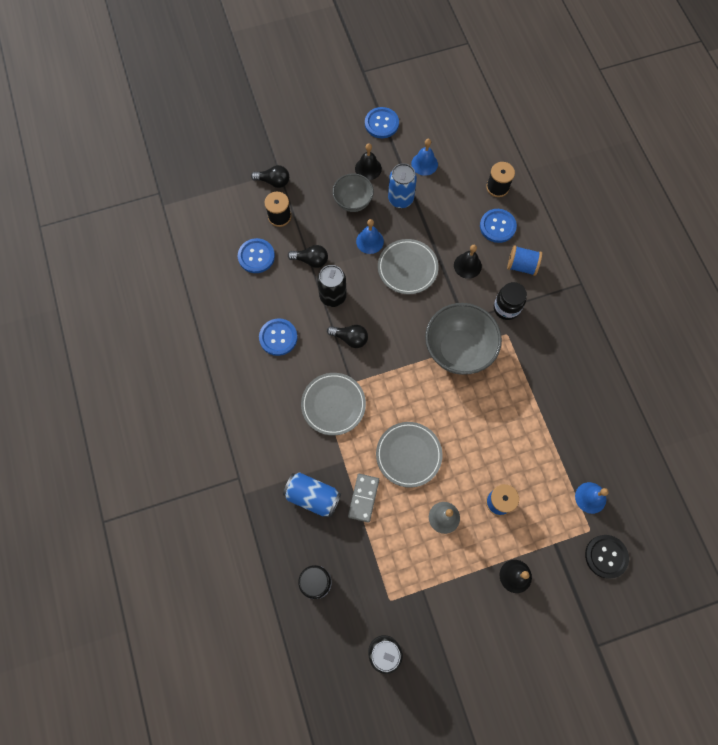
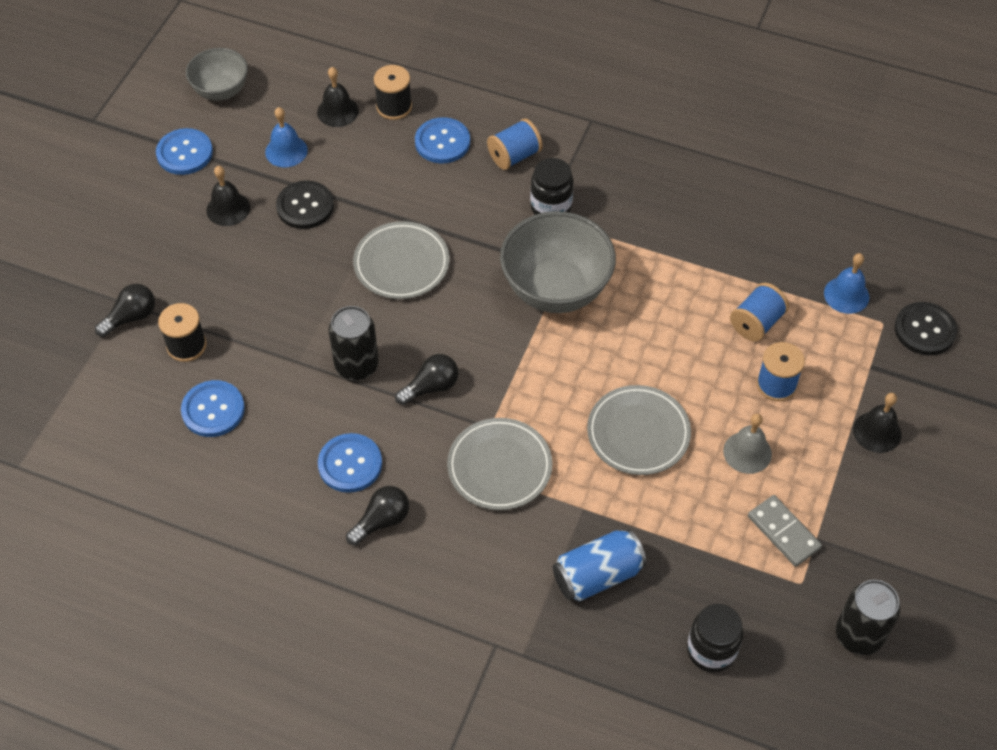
camera: 50 degrees left, 15 degrees down
(311, 260) = (284, 354): black light bulb -> black light bulb (381, 521)
(353, 202) = (255, 255): grey bowl -> grey bowl (221, 91)
(363, 498) = (649, 520): grey domino -> grey domino (783, 532)
(370, 241) = (325, 276): blue bell -> none
(400, 199) = (305, 206): blue can -> black button
(467, 265) = (460, 204): black bell -> black bell (337, 111)
(528, 464) = (756, 323): none -> blue spool

